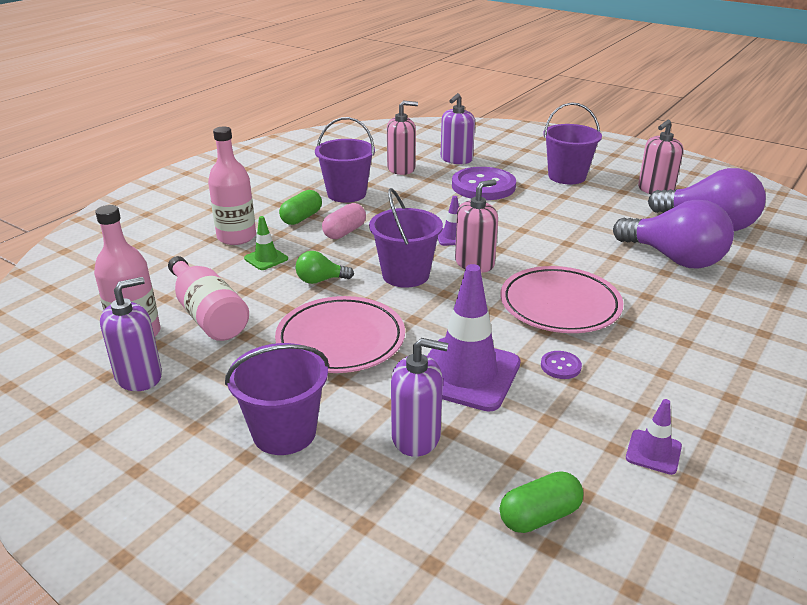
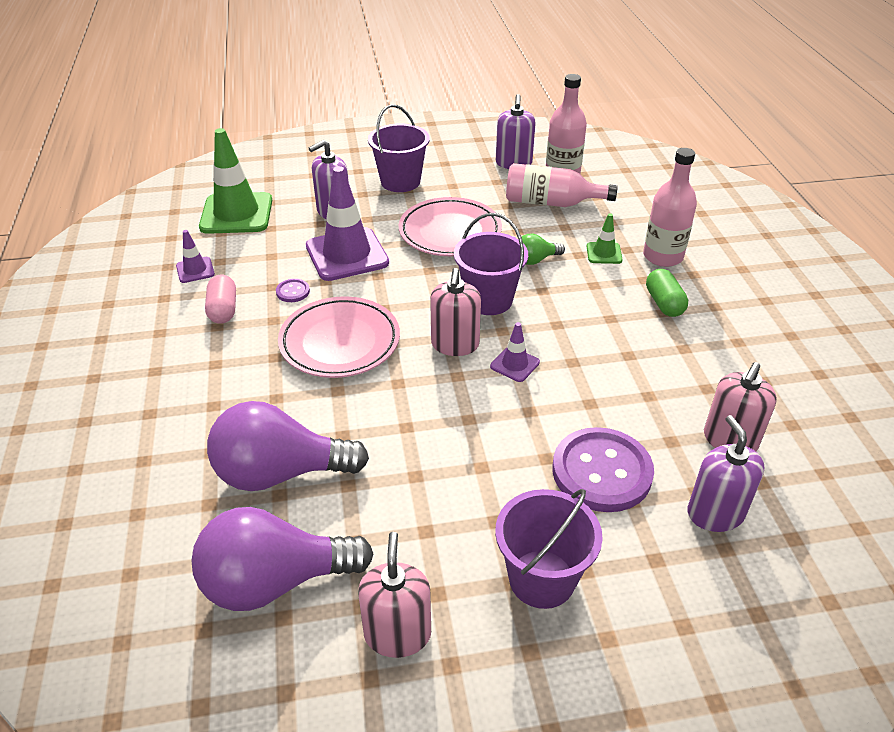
camera: 135 degrees right, 10 degrees up
(320, 280) = (535, 260): green light bulb -> green light bulb turned 150 degrees counterclockwise
(344, 232) = (604, 311): pink capsule -> pink capsule (223, 310)
(346, 194) = (694, 357): purple bucket -> none
(539, 516) = (236, 214): green capsule -> green traffic cone

